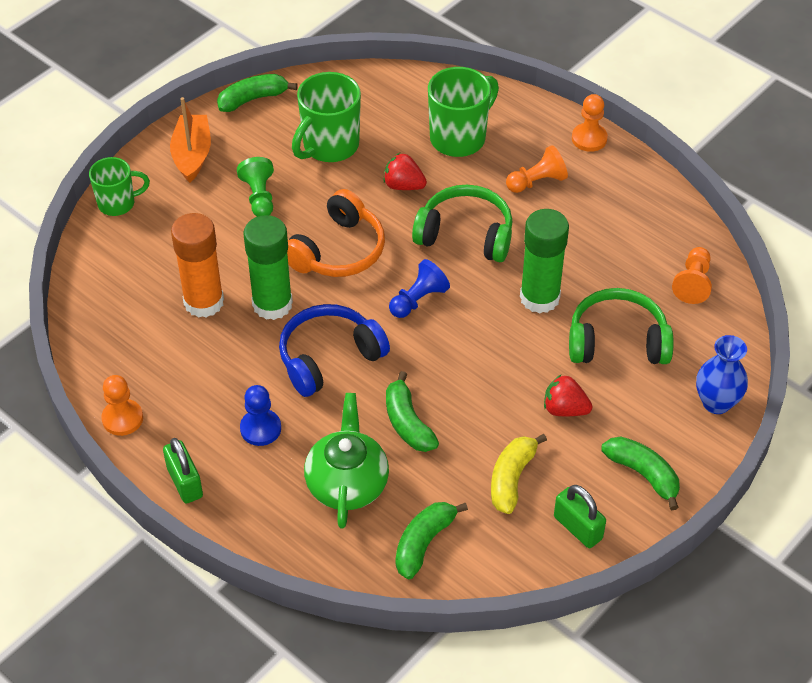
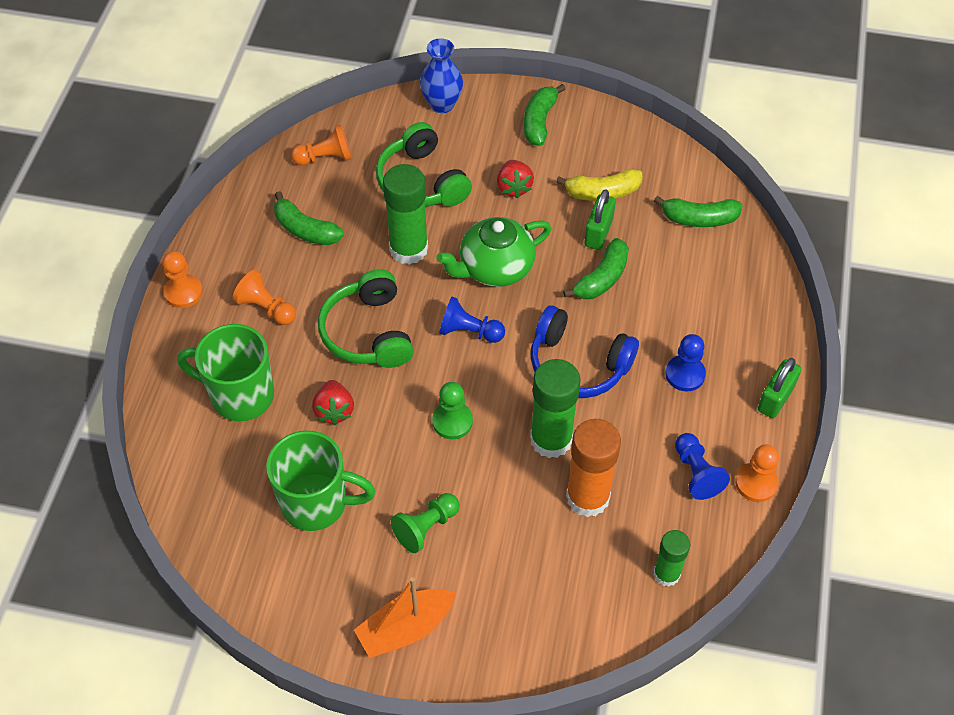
camera: 120 degrees left, 5 degrees up
(102, 317) = (666, 574): none -> green glue stick
(118, 203) = (519, 658): green mug -> none
(165, 383) = (696, 473): none -> blue pawn
(253, 99) = (284, 619): green banana -> green banana (305, 229)
(338, 251) = (452, 421): orange headphones -> green pawn
(347, 483) = (687, 289): green teapot -> green teapot (495, 268)
(578, 528) = (614, 139): green padlock -> green padlock (598, 232)

